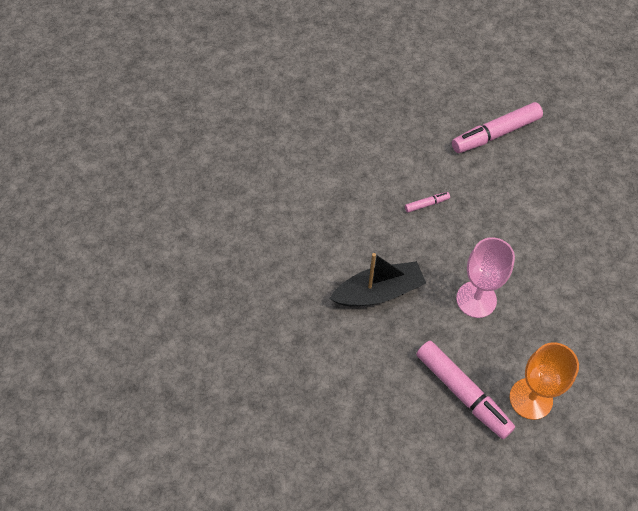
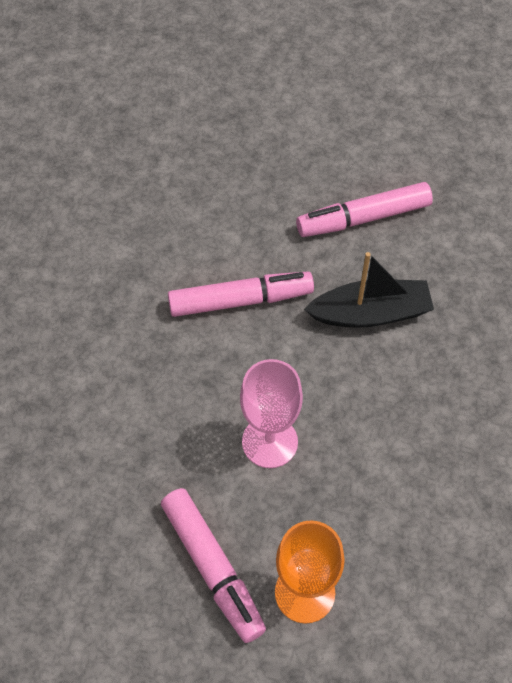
camera: 10 degrees right, 0 degrees up
(378, 292) = (140, 410): black boat -> black boat (371, 313)
(426, 204) = (240, 300): pink marker -> pink marker, size x2.22

